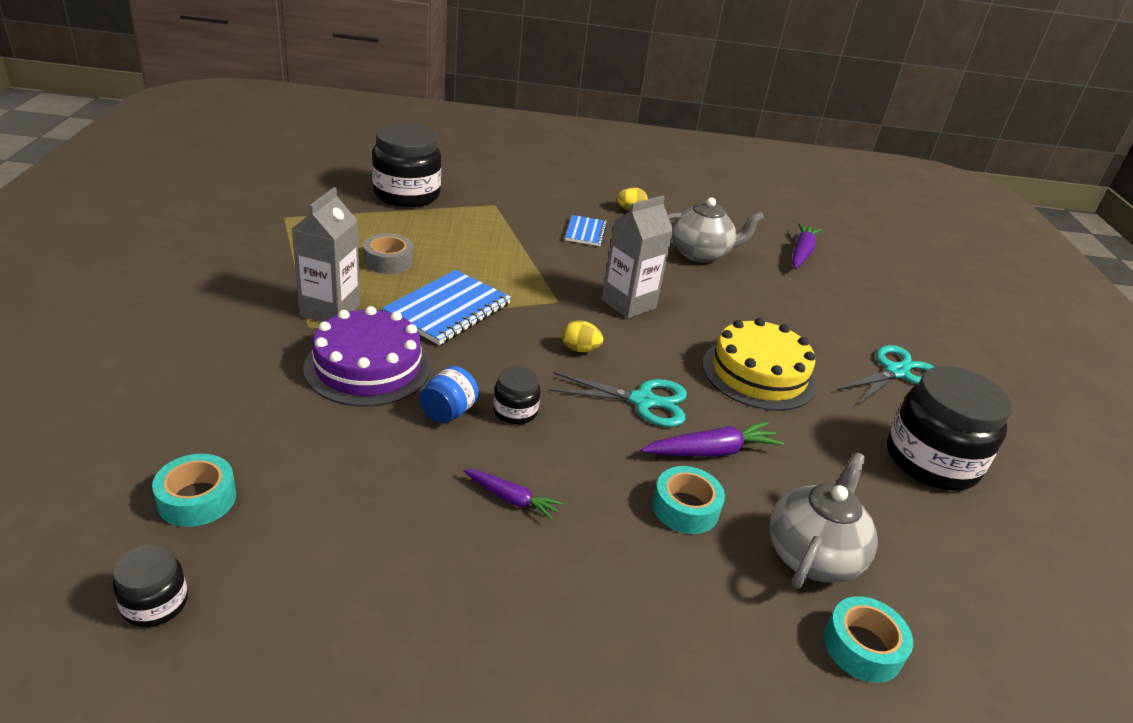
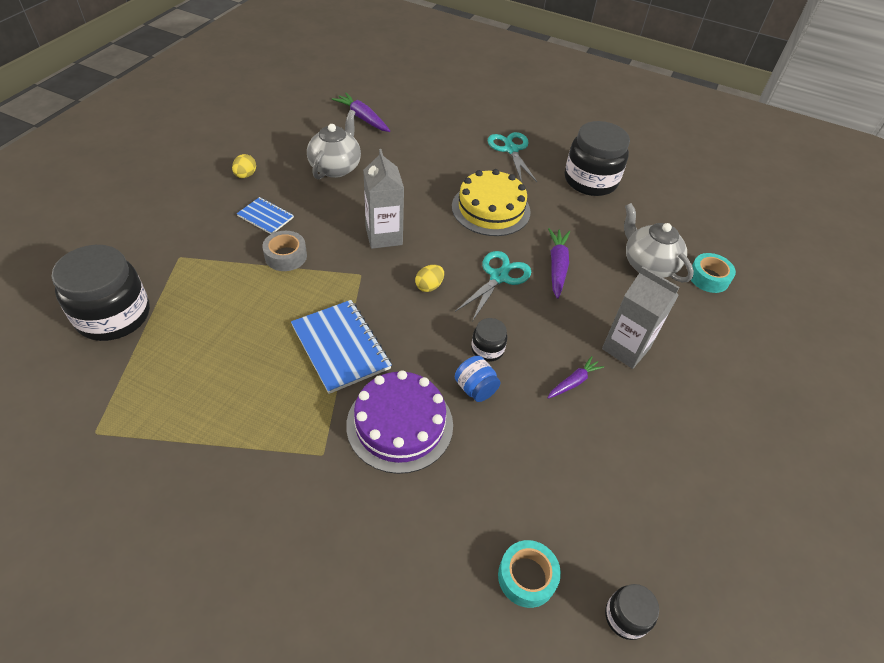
camera: 65 degrees left, 15 degrees up
(330, 310) = (302, 432): grey carton -> grey carton (626, 348)
(388, 261) = (239, 366): grey tape -> grey tape (286, 256)
(685, 508) = (601, 300): turquoise tape -> none

